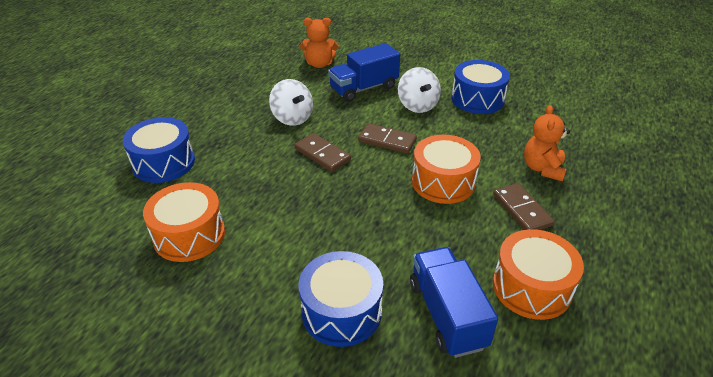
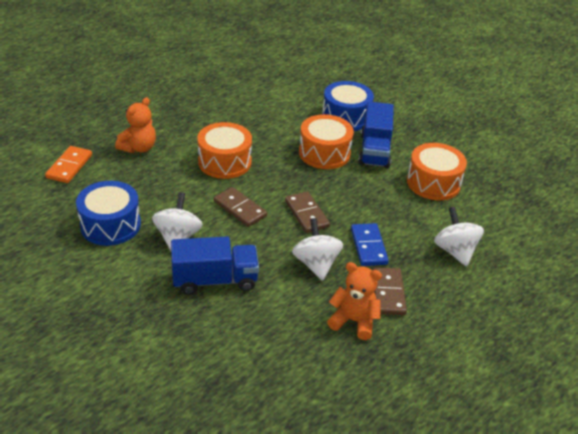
camera: 160 degrees left, 0 degrees up
(163, 163) = (455, 251): blue drum -> white spinning top
(251, 143) = (368, 246): none -> blue domino
(319, 64) = (241, 343): orange teddy bear -> orange teddy bear (354, 321)
(447, 314) = (288, 100): blue truck -> blue truck (374, 150)
(522, 210) = (189, 129): brown domino -> brown domino (388, 293)
(531, 287) = (230, 96): orange drum -> orange drum (324, 153)
(574, 130) = (69, 166): none -> orange domino

